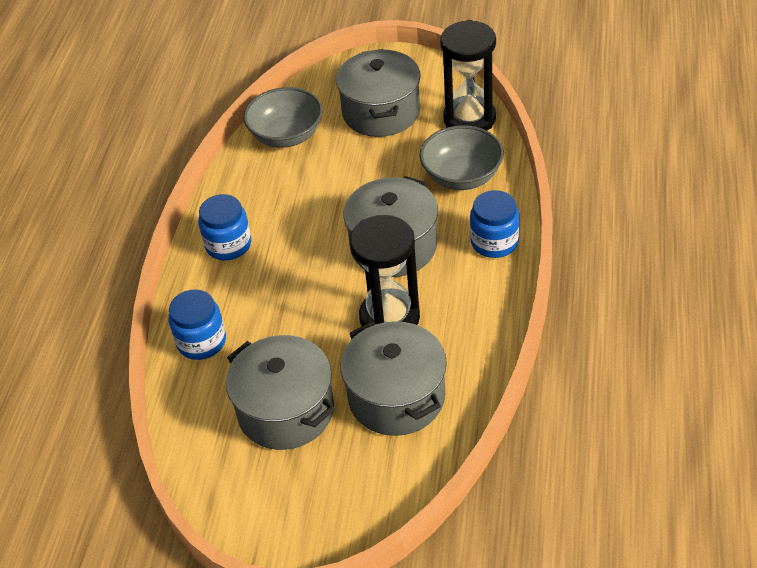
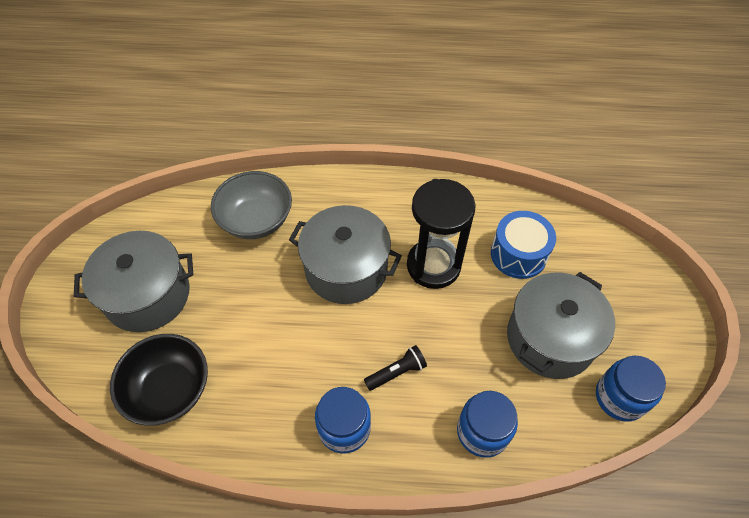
camera: 100 degrees left, 10 degrees up
(272, 282) = (396, 372): none -> black flashlight
(286, 136) = (169, 390): grey bowl -> black bowl
(396, 397) = (518, 254): grey pot -> blue drum
(469, 119) = (174, 217): black hourglass -> none
(494, 242) = (341, 194): blue jar -> blue jar (620, 397)

